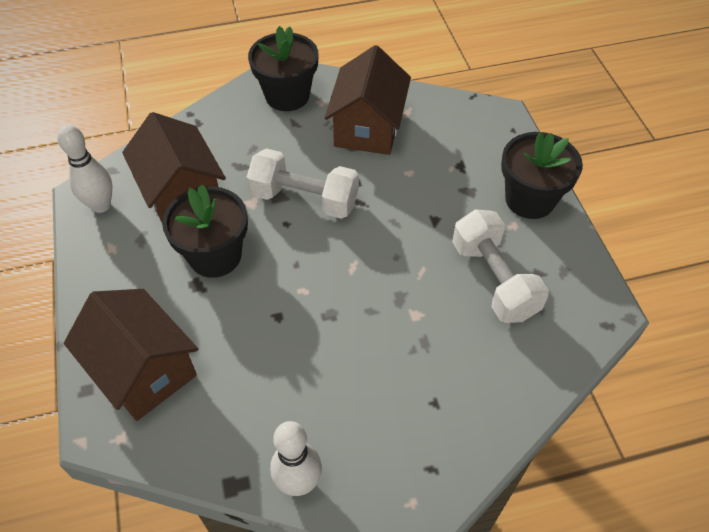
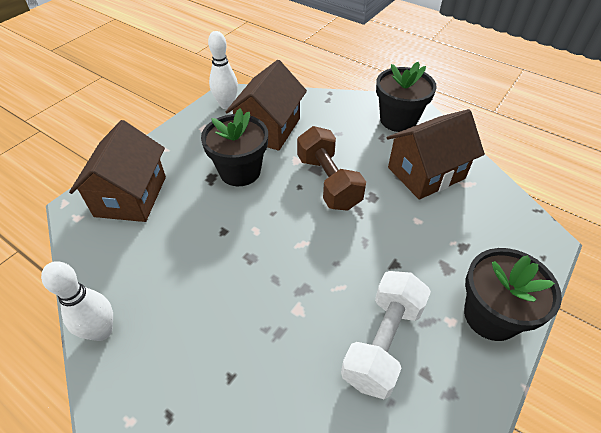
camera: 50 degrees right, 5 degrees down
(304, 199) = (328, 182): white dumbbell -> brown dumbbell

